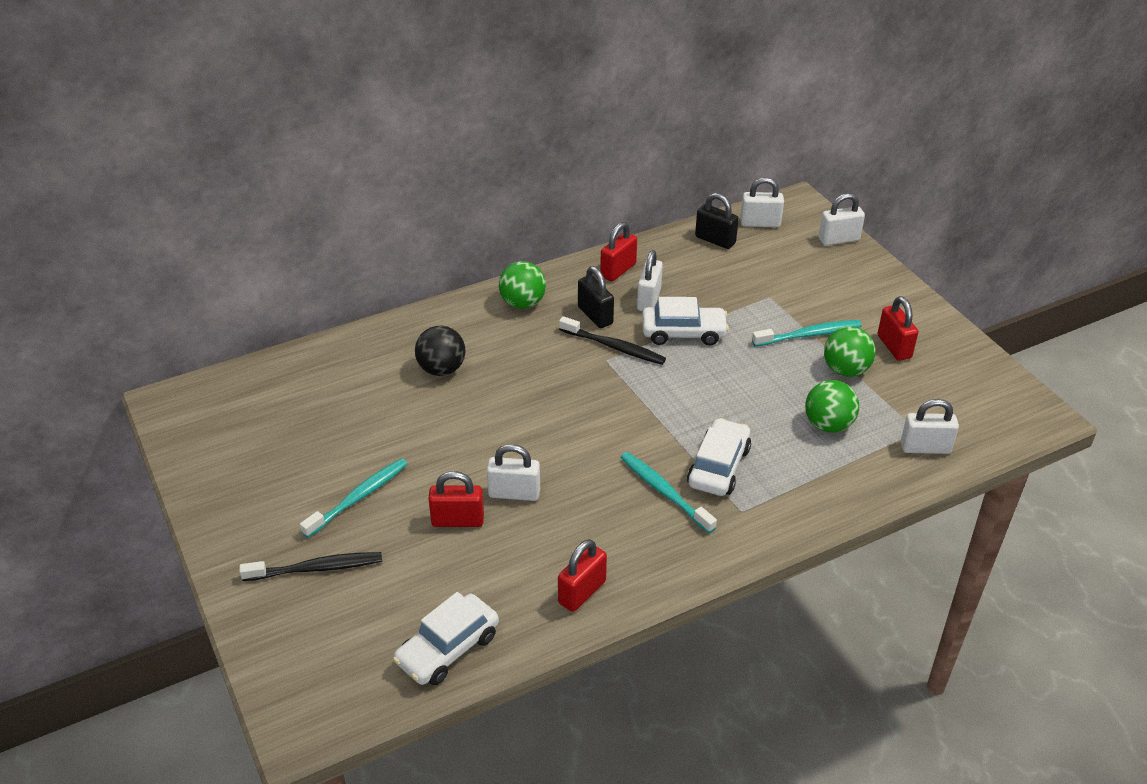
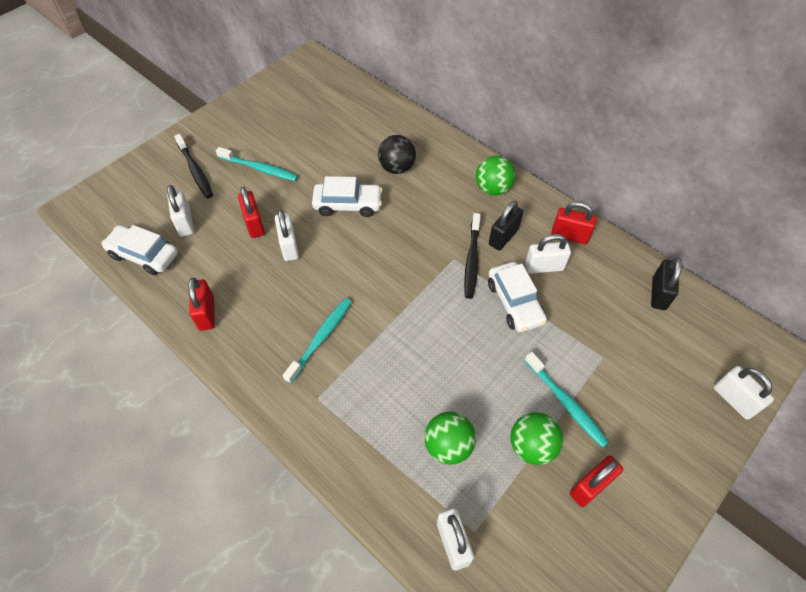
camera: 70 degrees right, 15 degrees up
(582, 592) = (207, 313): red padlock -> red padlock turned 60 degrees clockwise
(718, 467) = (362, 369): white car -> white car (348, 204)
(760, 223) = (710, 324): white padlock -> white padlock (185, 222)

